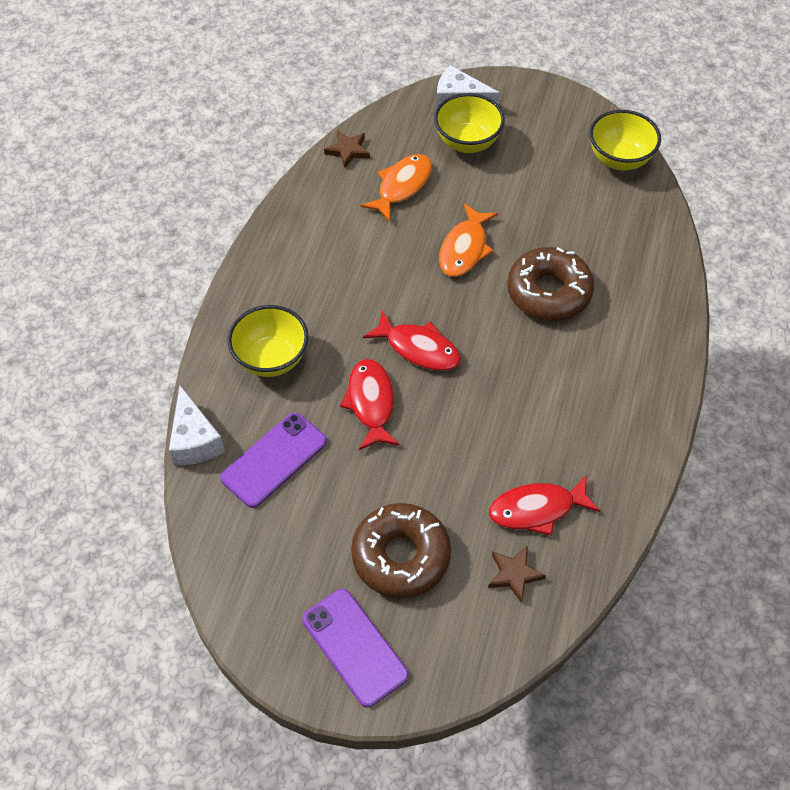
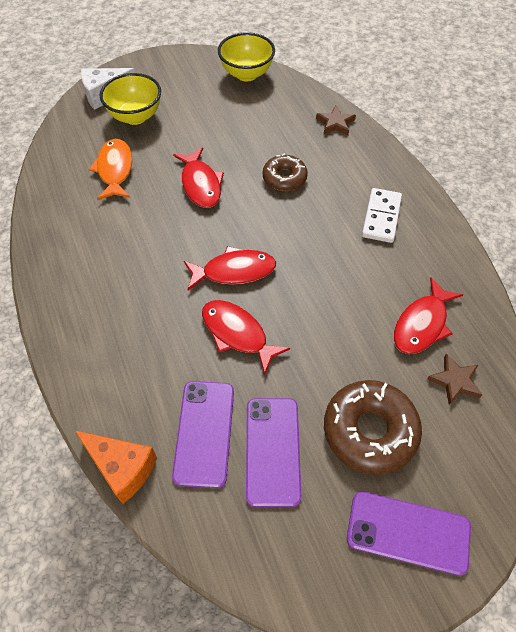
camera: 40 degrees left, 0 degrees up
(194, 440) = (122, 468): white cheese -> orange cheese
(271, 359) = (128, 355): yellow bowl -> none
(312, 511) = (273, 450): none -> purple phone
(348, 151) = (50, 169): brown star -> brown star (335, 123)
(464, 249) = (201, 184): orange fish -> red fish
(549, 292) = (284, 178): brown donut -> brown donut, size x0.62
(604, 391) = (381, 217): none -> white domino

